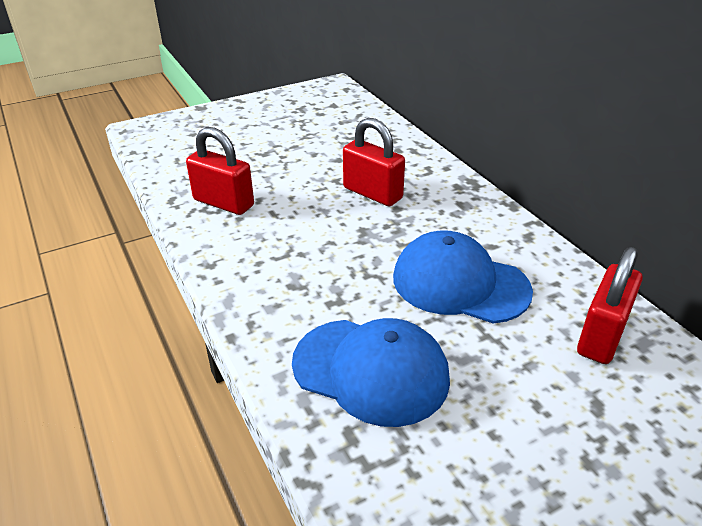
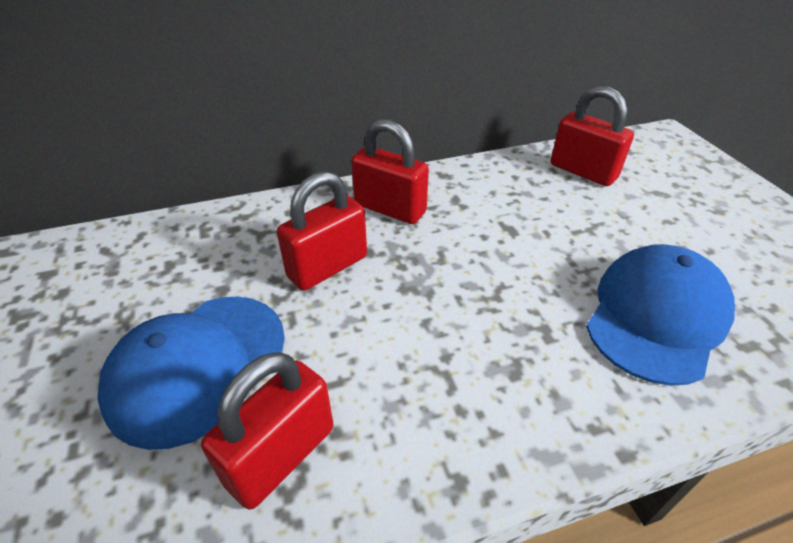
camera: 80 degrees left, 5 degrees up
(456, 211) = (390, 208): none -> red padlock
(460, 284) = (515, 230): blue cap -> blue cap (198, 366)

